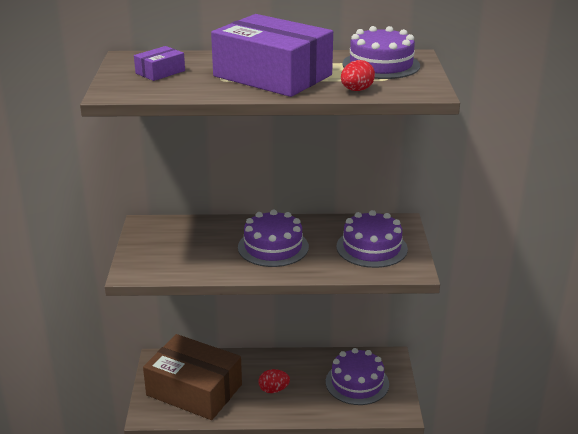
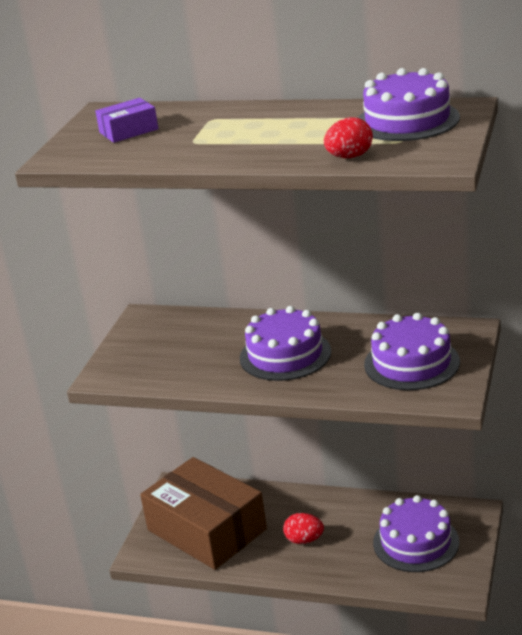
camera: 20 degrees right, 0 degrees up
(272, 76) = (258, 136): purple box -> none

